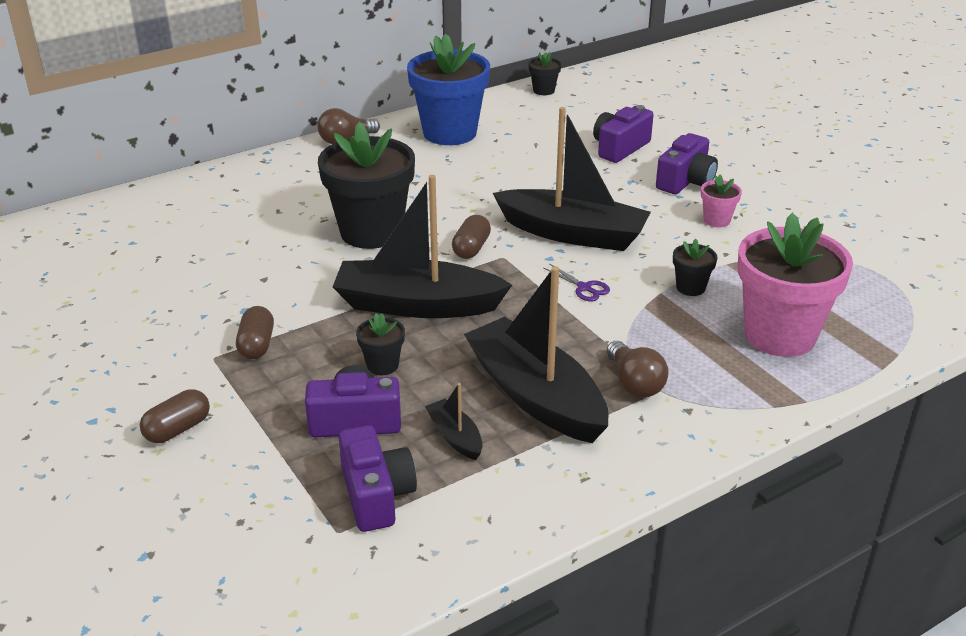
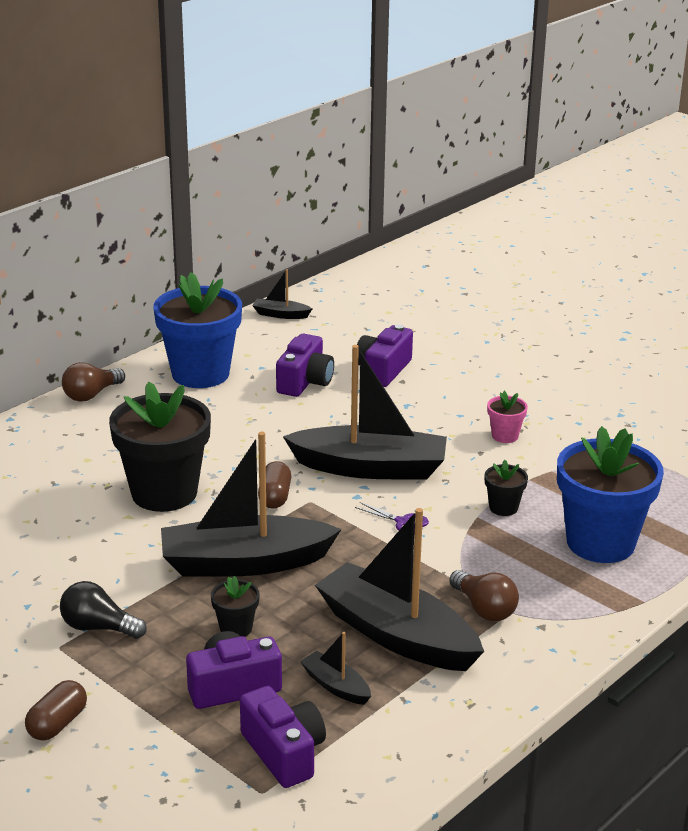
camera: 15 degrees left, 5 degrees down
(256, 345) = (98, 627): brown capsule -> black light bulb
(543, 90) = (280, 314): black flower pot -> black boat
(686, 181) = (461, 398): purple camera -> purple camera (305, 382)
(779, 335) = (600, 542): pink flower pot -> blue flower pot

